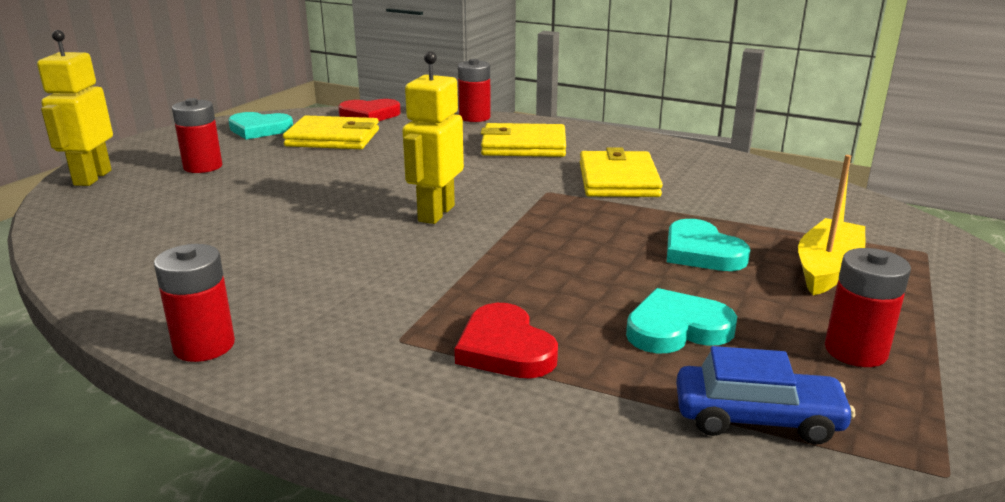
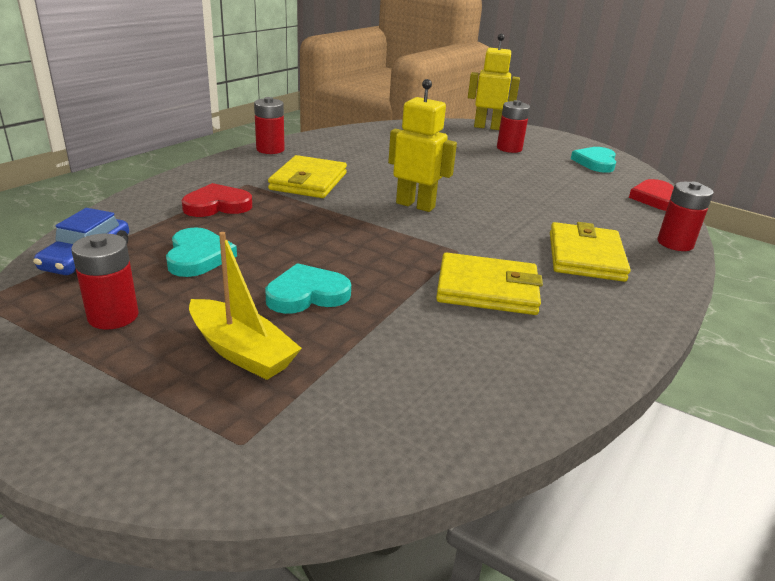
camera: 95 degrees right, 5 degrees up
(333, 138) = (582, 183): yellow wallet -> yellow wallet (308, 181)

